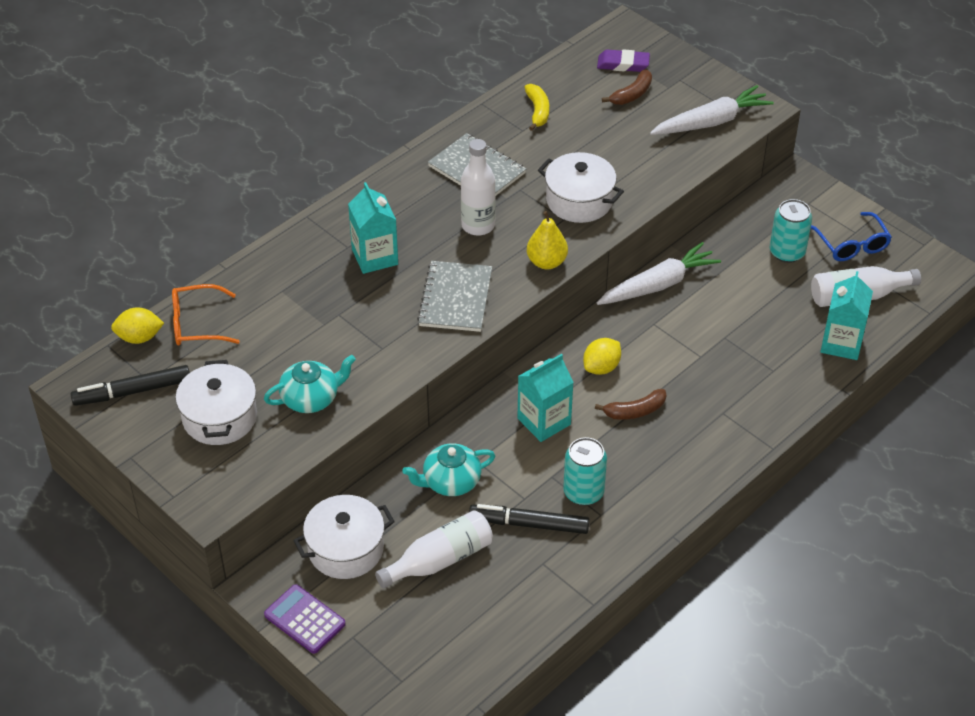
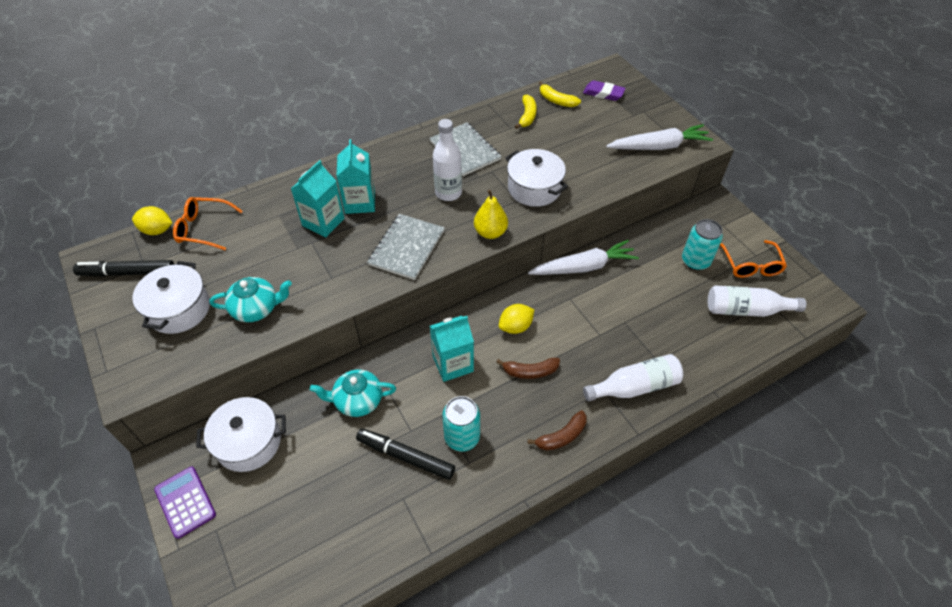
camera: 15 degrees right, 5 degrees up
(440, 560) = (319, 472): white bottle -> white bottle (635, 387)
(567, 84) = (556, 101): none -> yellow banana
(632, 94) = (603, 116): brown banana -> brown banana (561, 436)
(841, 343) = (722, 349): turquoise carton -> turquoise carton (323, 222)
(852, 245) = (751, 265): blue glasses -> orange glasses

